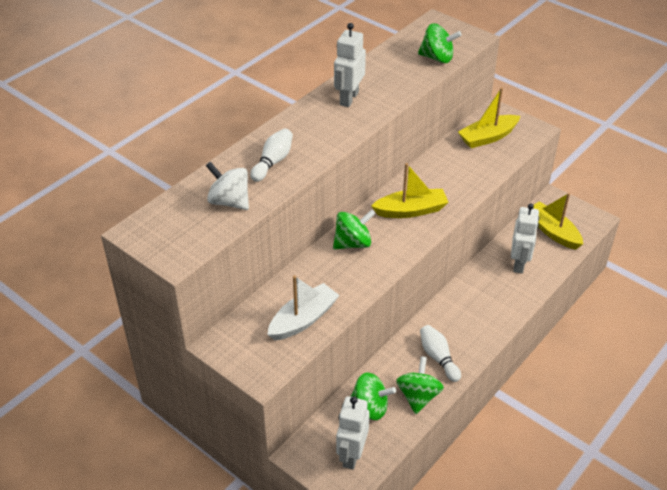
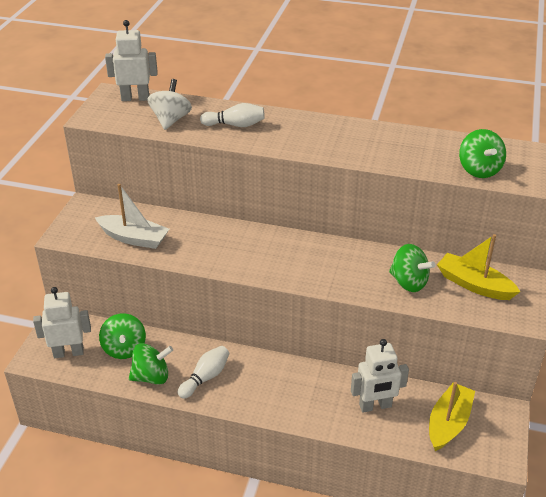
camera: 65 degrees right, 5 degrees down
(348, 98) = (359, 137): white robot -> white robot (135, 98)
(353, 243) = (243, 239): green spinning top -> green spinning top (408, 282)
(411, 210) = (313, 261): yellow boat -> none

